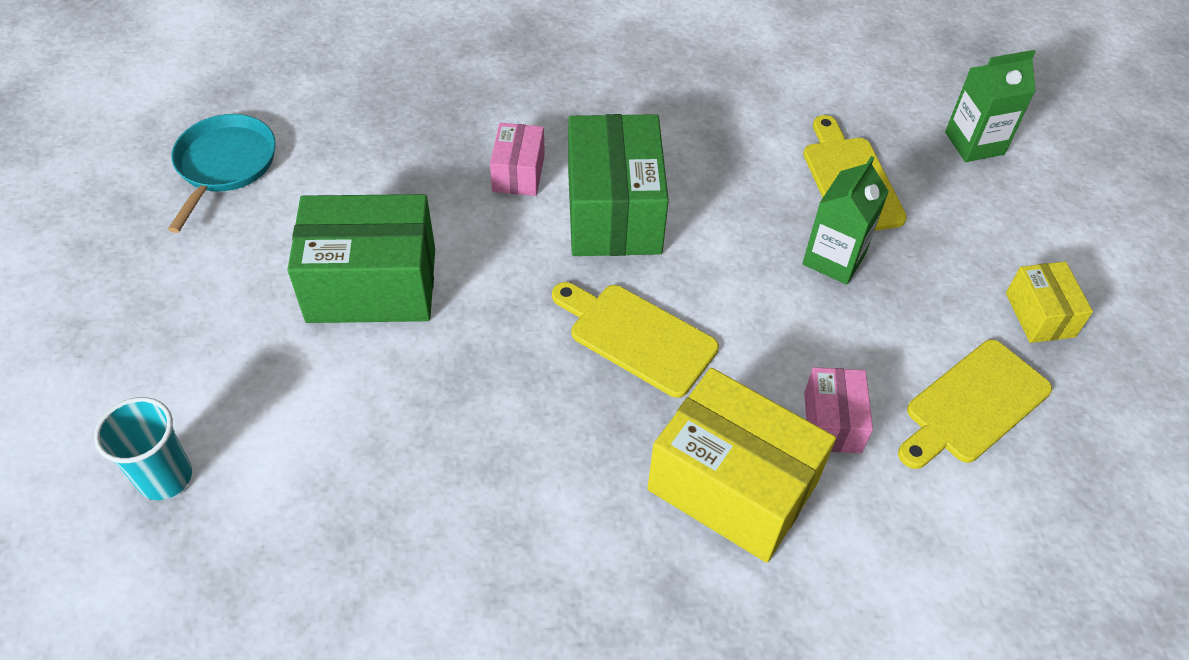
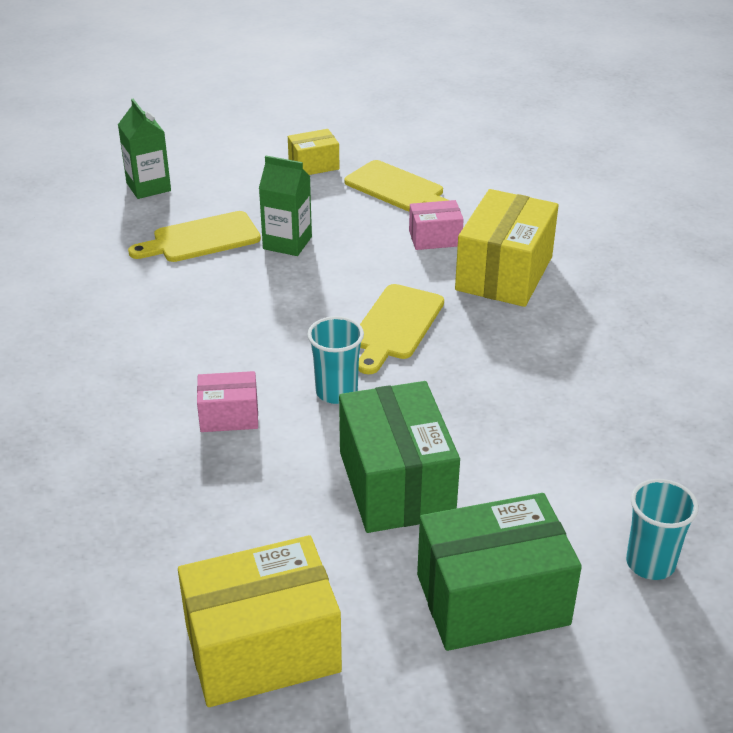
camera: 100 degrees left, 15 degrees down
(224, 165) = (262, 649): turquoise pan -> yellow box
(529, 261) = (336, 392): none -> turquoise cup
(613, 212) = (265, 353): green box -> green box (492, 600)

